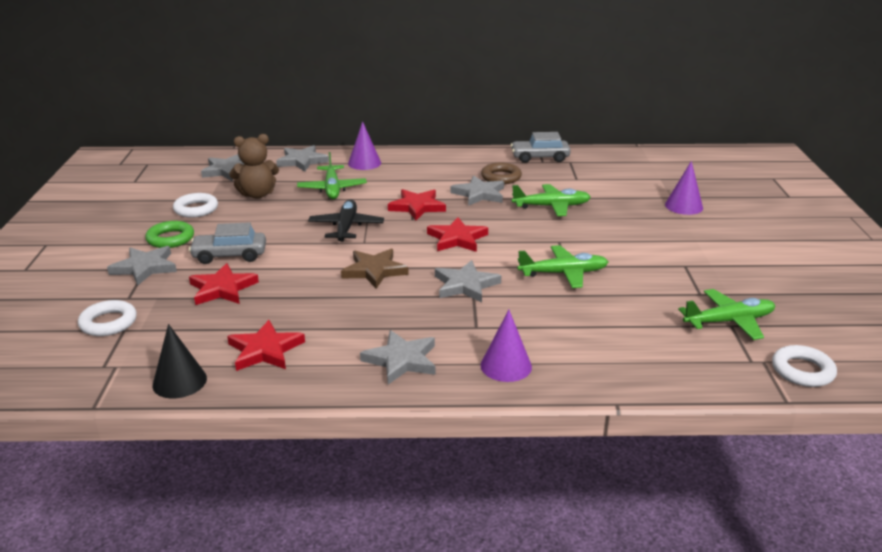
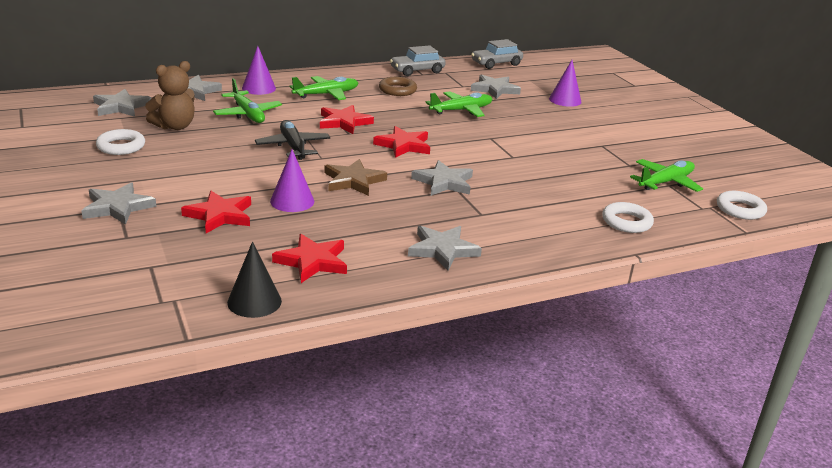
camera: 25 degrees left, 0 degrees up
(108, 323) = (127, 262): white ring -> white ring (626, 222)
(170, 239) = (119, 177): green ring -> none
(229, 255) = (199, 185): grey car -> grey car (496, 64)
(479, 194) = (390, 106): grey star -> grey star (494, 89)
(506, 366) = (531, 240): purple cone -> purple cone (292, 201)
(563, 273) = (515, 163): green plane -> green plane (326, 94)

